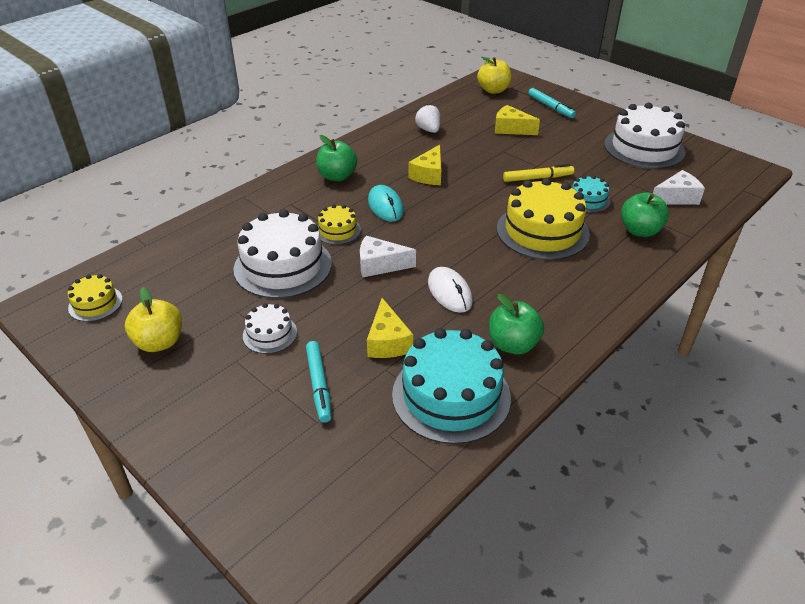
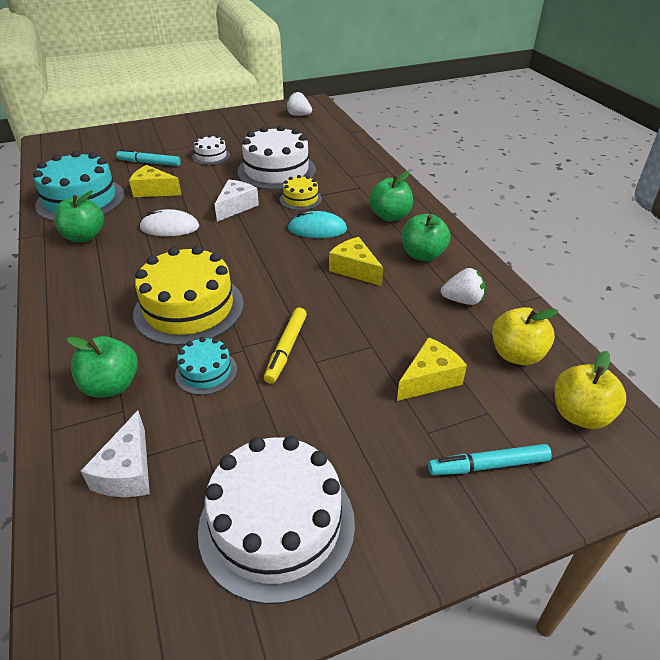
camera: 115 degrees right, 0 degrees up
(95, 303) = (299, 115): yellow cake -> white strawberry
(159, 342) = (243, 127): yellow apple -> yellow apple (516, 355)
(386, 152) = (423, 255): none -> green apple

